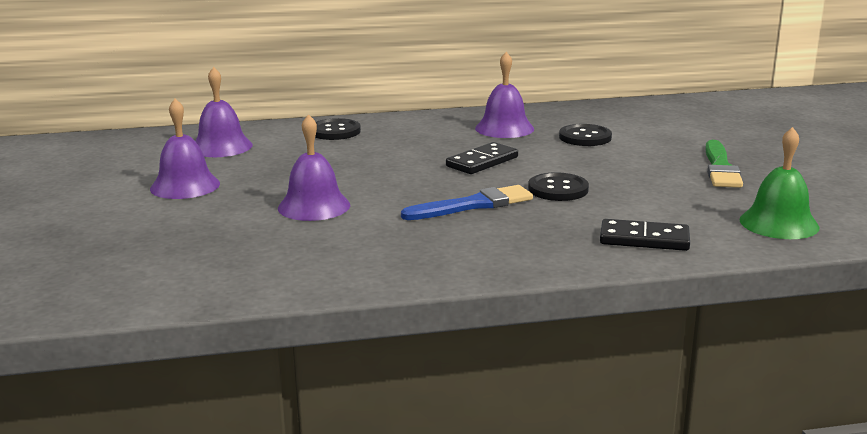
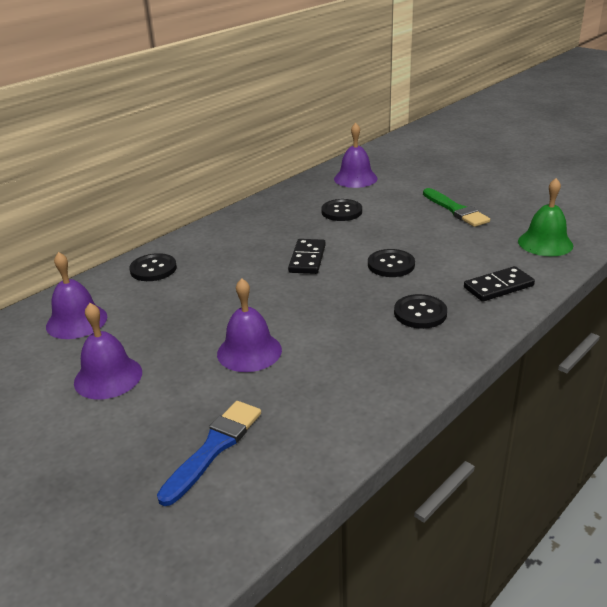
camera: 35 degrees left, 10 degrees up
(473, 205) = (359, 301): blue brush -> blue brush (214, 448)
(504, 128) = (277, 221): purple bell -> purple bell (355, 178)
(517, 231) = (420, 313): none -> black button

